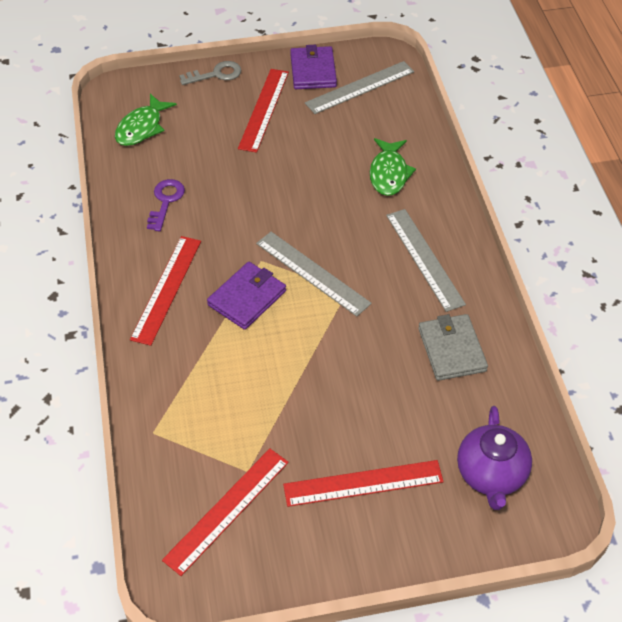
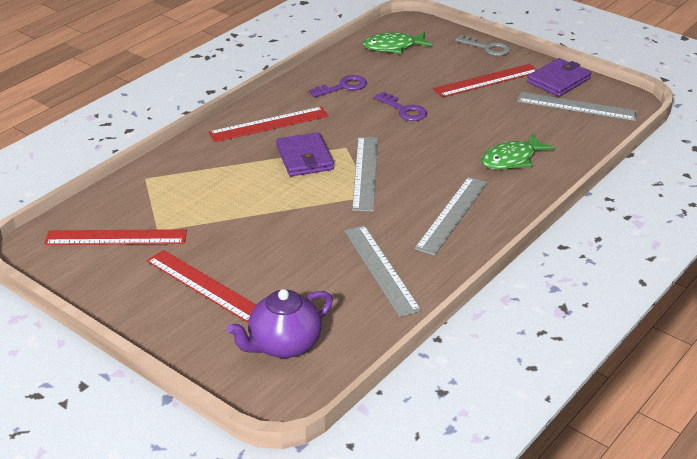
camera: 50 degrees right, 15 degrees down
(247, 298) = (304, 158): purple wallet -> purple wallet turned 75 degrees clockwise
(248, 187) = (404, 110): none -> purple key
(451, 350) = (380, 269): grey wallet -> grey ruler

